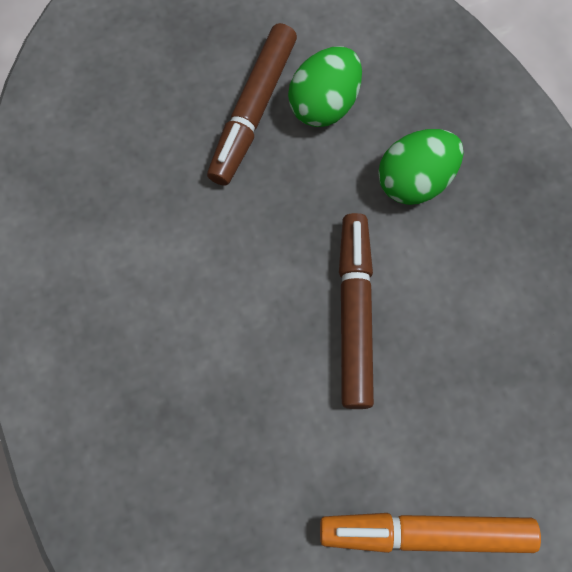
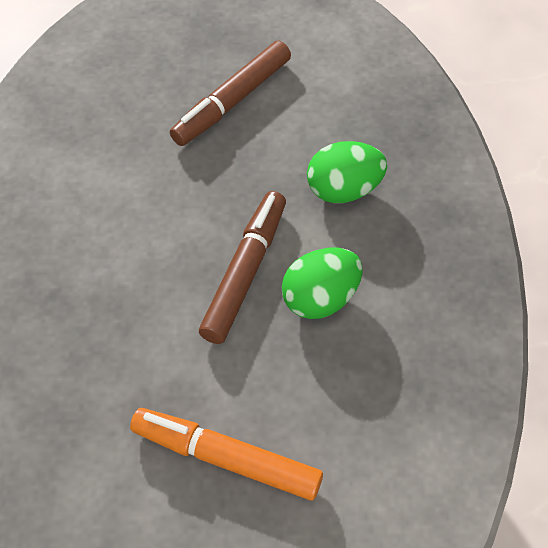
camera: 20 degrees right, 15 degrees down
(324, 104) = (293, 113): green egg -> green egg (320, 299)

